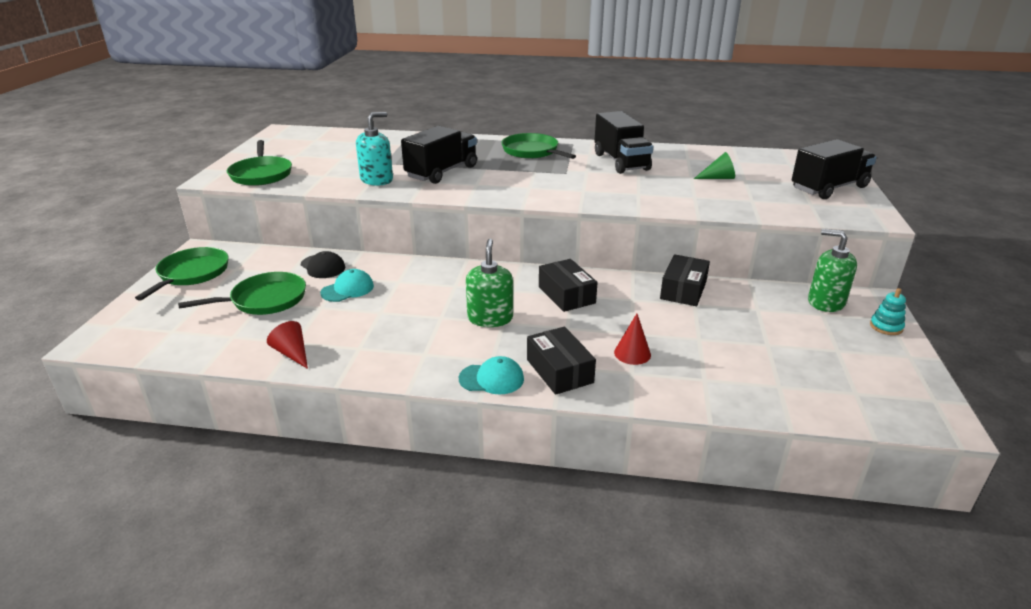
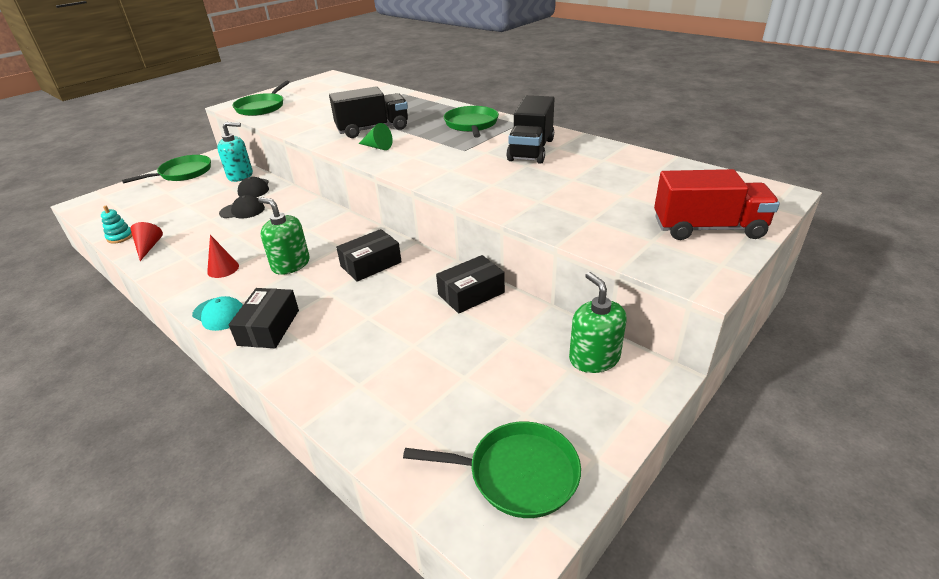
camera: 35 degrees right, 5 degrees up
(265, 300) = (190, 203): green pan -> green pan (518, 473)
(347, 289) = (242, 211): turquoise cap -> black cap
(377, 180) = (320, 126): turquoise soap dispenser -> turquoise soap dispenser (240, 175)
(490, 318) = (291, 264): green soap dispenser -> green soap dispenser turned 90 degrees counterclockwise
(566, 295) = (371, 264): black box -> black box turned 45 degrees clockwise
(632, 353) = (340, 335): red cone -> red cone (223, 269)
(718, 178) = (598, 187): green cone -> green cone (377, 147)
(829, 188) = (708, 228): black truck -> red truck
(886, 327) = (620, 413): turquoise stacking toy -> turquoise stacking toy (120, 237)

